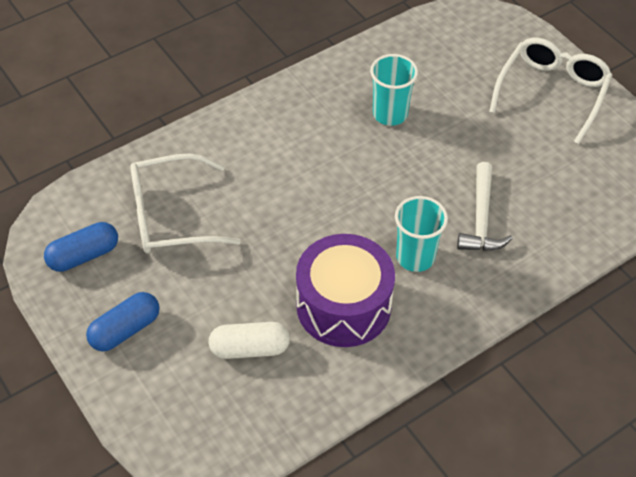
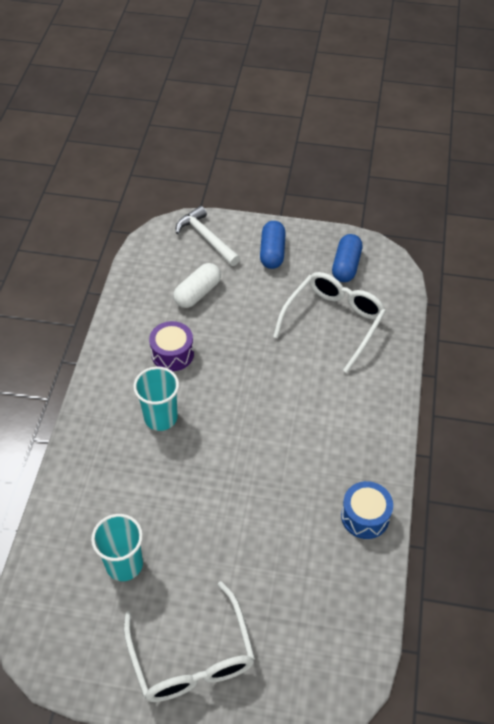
camera: 135 degrees right, 0 degrees up
(343, 76) = (365, 516): none -> blue drum
(343, 306) = (172, 354): purple drum -> purple drum, size x0.57
(390, 114) = (293, 513): turquoise cup -> turquoise cup (124, 564)
(481, 218) = (143, 482): white hammer -> white hammer (206, 238)

